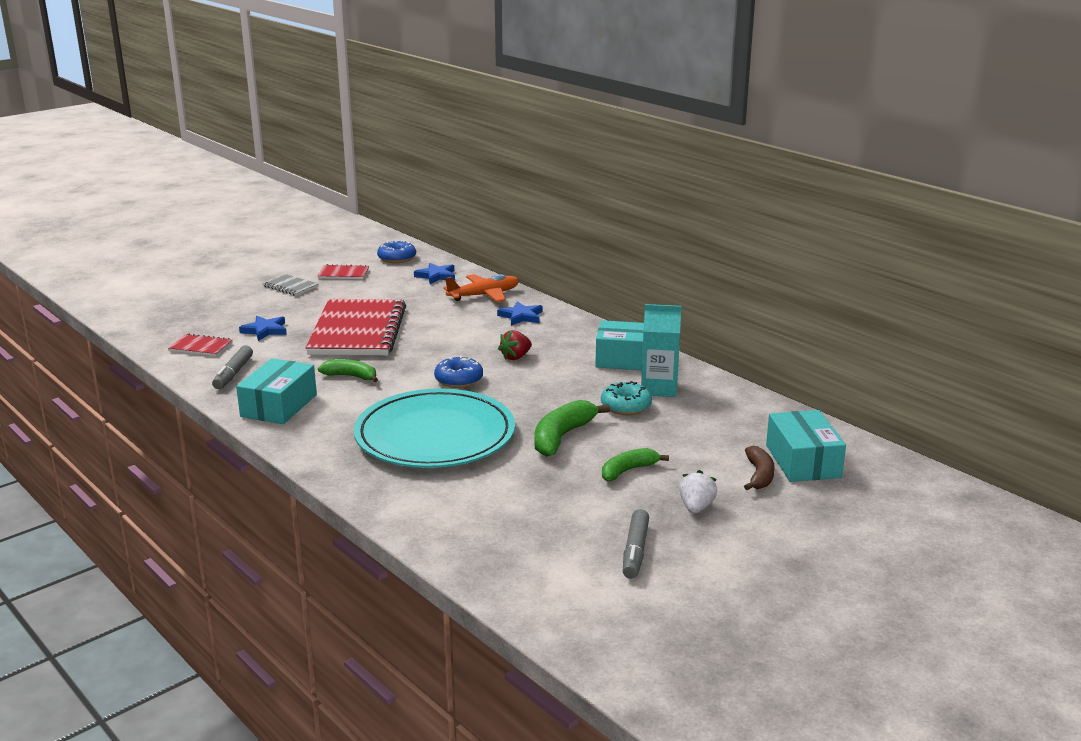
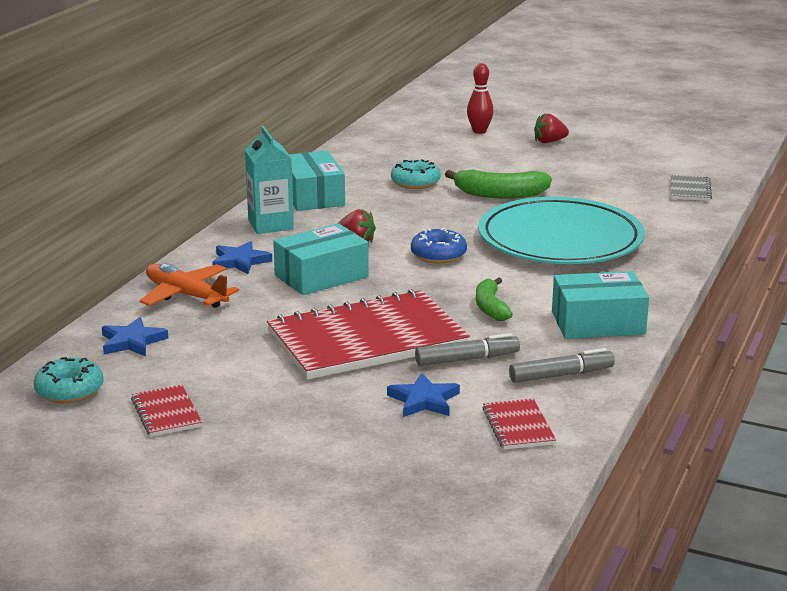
camera: 115 degrees left, 0 degrees up
(290, 286) = (250, 438): grey notebook -> grey notebook (689, 189)
(397, 258) = (69, 391): blue donut -> turquoise donut
(628, 470) = (525, 166): green banana -> none
(635, 551) = (628, 149): grey marker -> grey marker (467, 359)
(659, 388) = (365, 177): turquoise carton -> turquoise carton (270, 224)
(696, 507) = (549, 142): white strawberry -> red strawberry
(759, 475) = (479, 131): brown banana -> red bowling pin
(803, 461) = (441, 123): turquoise box -> turquoise box (321, 276)

